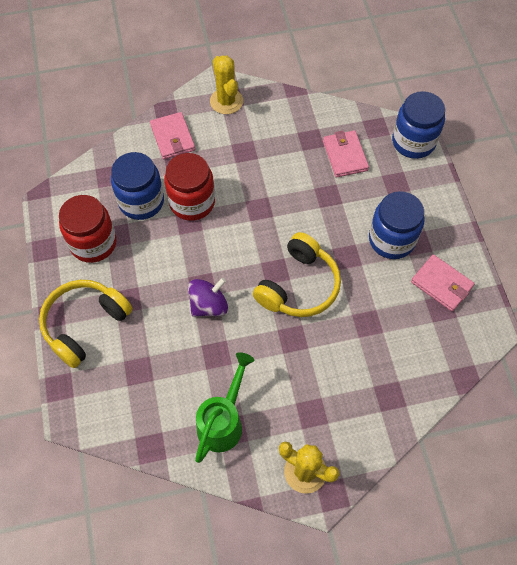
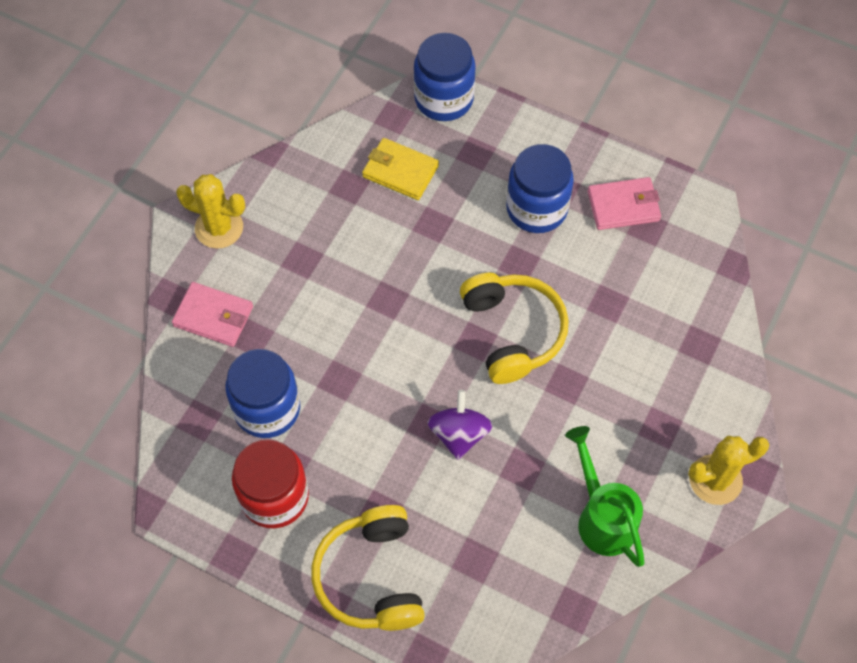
camera: 50 degrees left, 0 degrees up
(192, 202) = (317, 358): red jar -> none
(345, 156) = (400, 171): pink wallet -> yellow wallet

